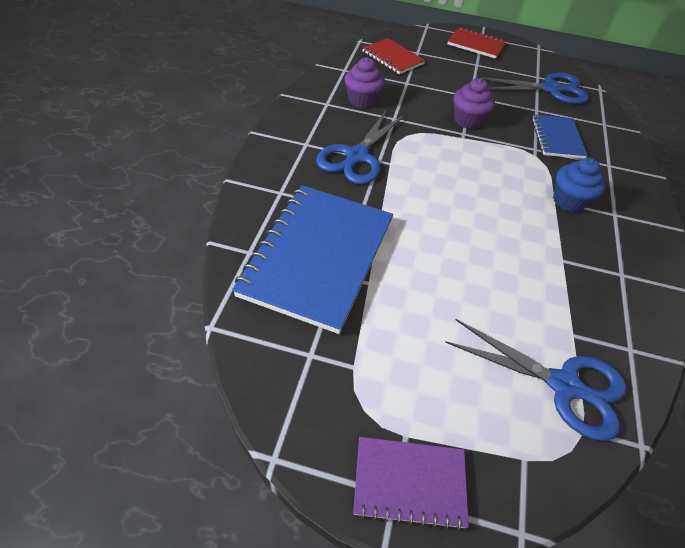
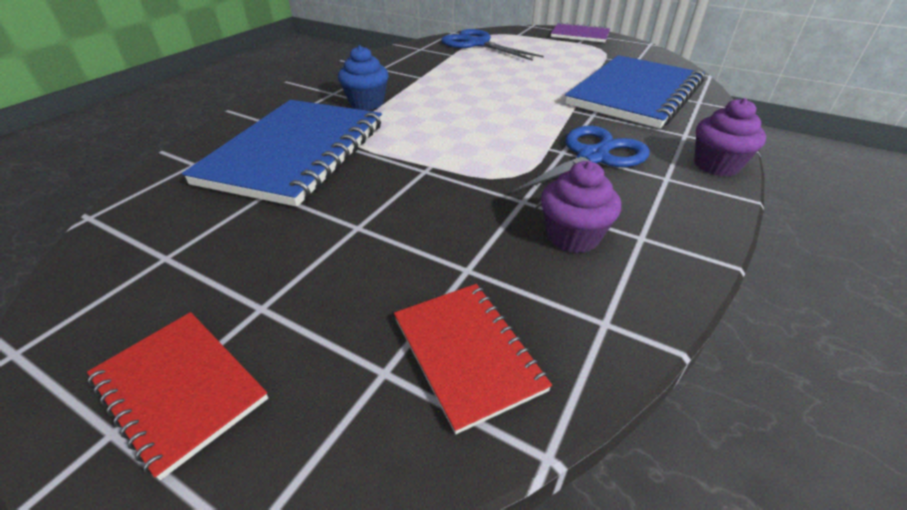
camera: 160 degrees left, 10 degrees down
(467, 120) = (403, 186): purple cupcake -> purple cupcake (716, 165)
(551, 89) = (183, 225): blue scissors -> none
(557, 138) = (295, 153): blue notebook -> blue notebook, size x1.93

